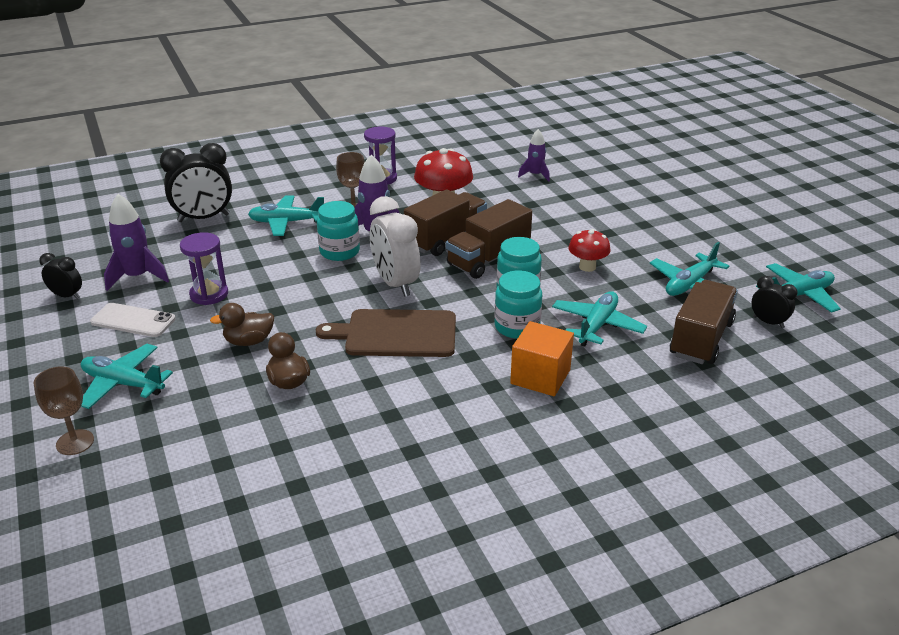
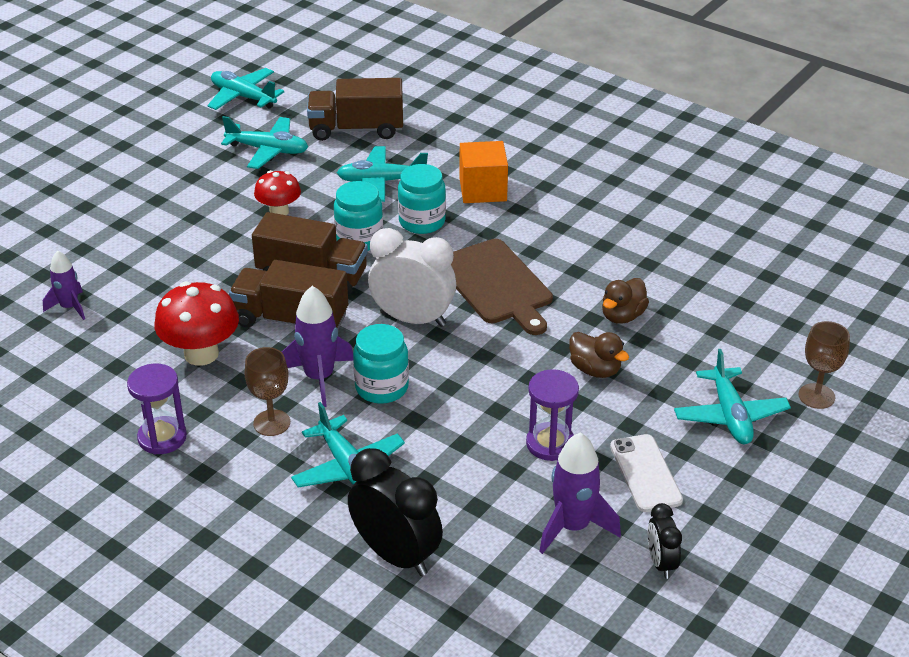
camera: 120 degrees left, 5 degrees up
(395, 284) = (413, 319): white clock -> white clock turned 105 degrees counterclockwise
(768, 322) = (302, 104): black clock -> none

